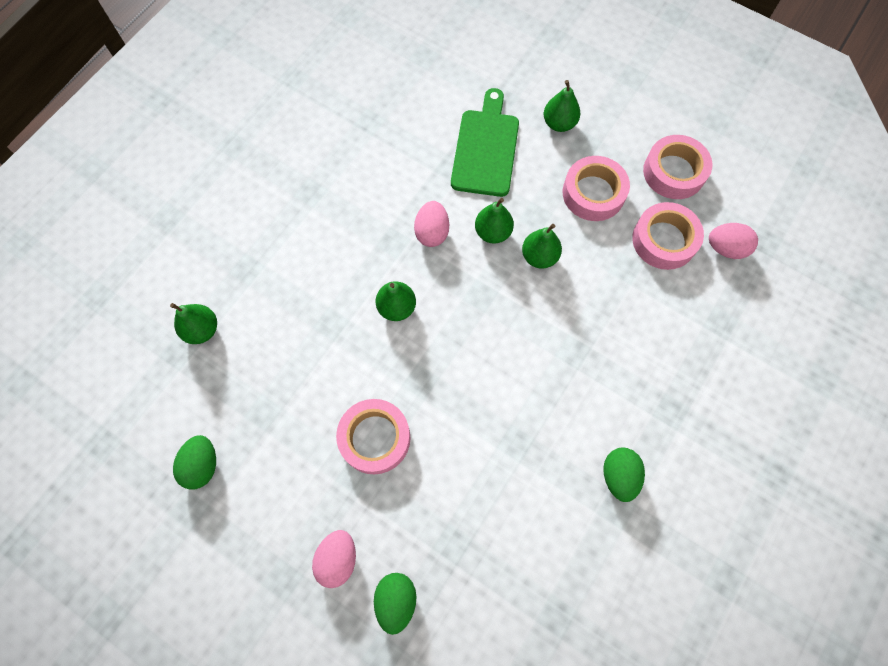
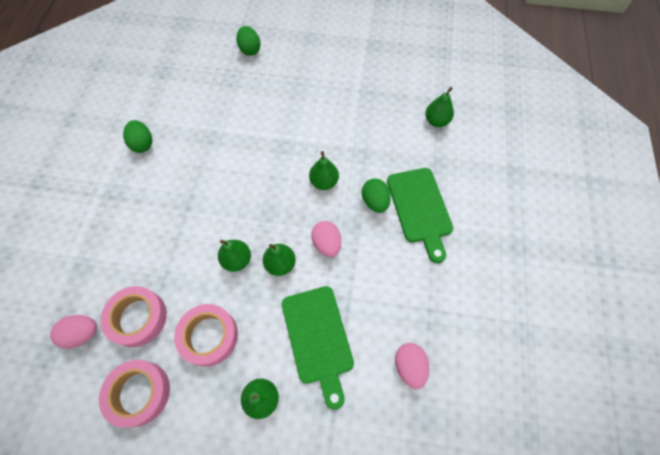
camera: 155 degrees right, 5 degrees down
(202, 465) = (384, 63): green egg -> green egg (375, 202)
(305, 227) = (420, 208): none -> green cutting board
(338, 559) = (288, 54): pink egg -> pink egg (409, 366)
(375, 438) = (298, 108): pink tape -> none

